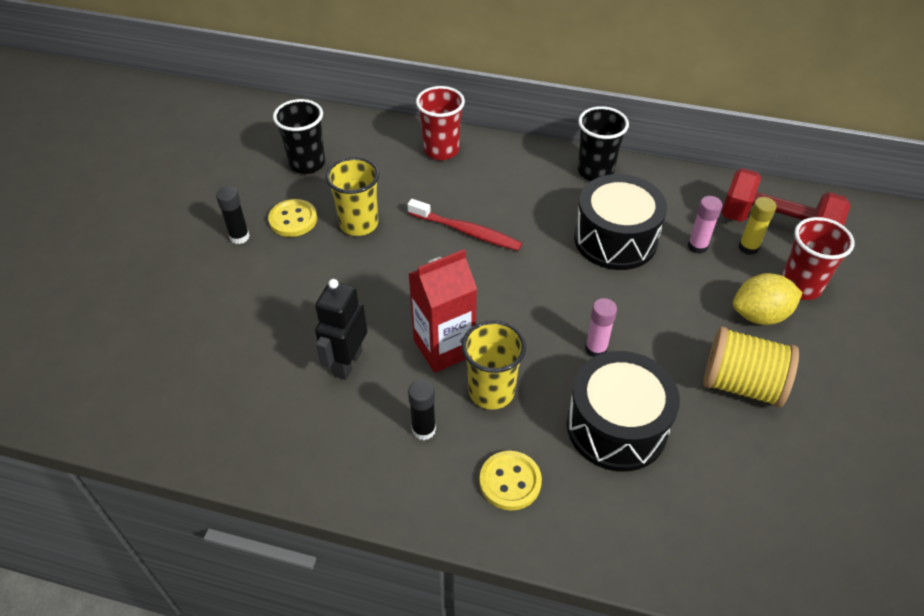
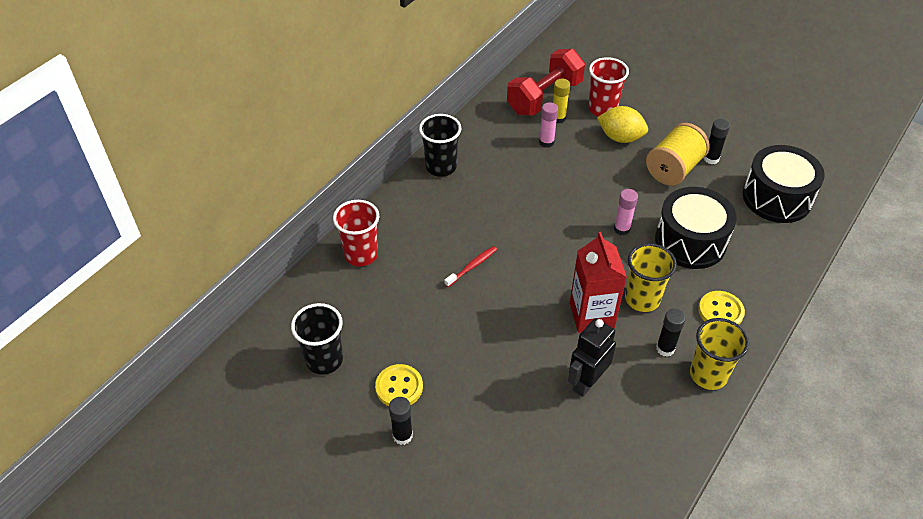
camera: 70 degrees left, 0 degrees up
(347, 363) = (586, 382): black robot -> black robot turned 90 degrees clockwise
(359, 224) = (429, 338): yellow cup -> yellow cup (708, 375)
(466, 231) = (472, 266): red toothbrush -> red toothbrush, size x0.64
(615, 239) = (520, 182): black drum -> black drum (776, 198)
(760, 315) = (620, 138): yellow lemon -> yellow lemon turned 75 degrees counterclockwise
(794, 425) = (711, 159): none -> black glue stick

